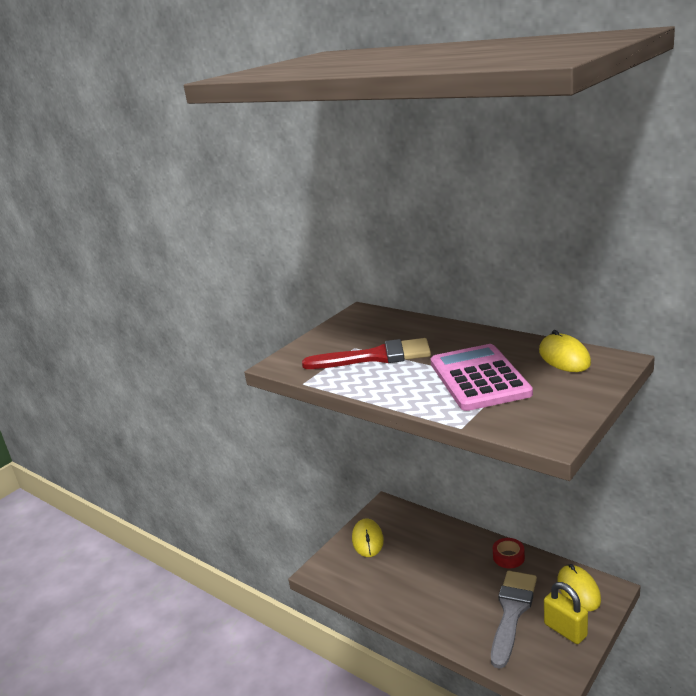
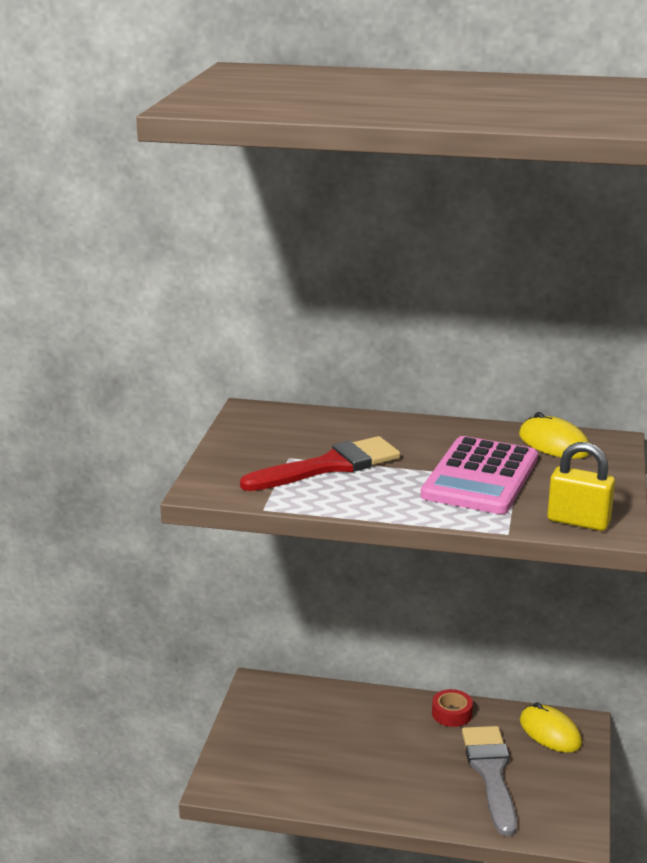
camera: 30 degrees left, 0 degrees up
(367, 540) = (260, 731): yellow mouse -> none
(479, 378) = (480, 477): pink calculator -> pink calculator turned 120 degrees counterclockwise
(565, 630) = (559, 777): yellow padlock -> yellow padlock (578, 521)

